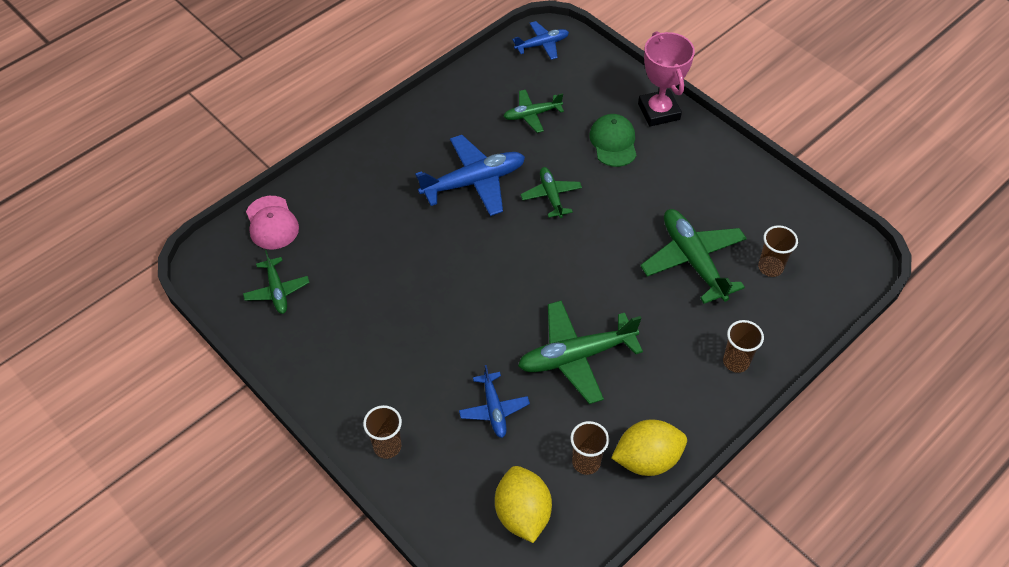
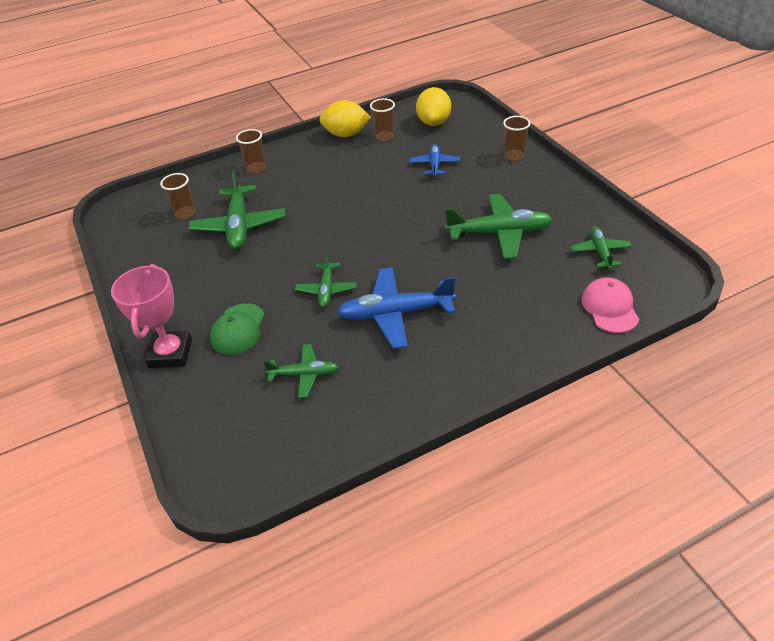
camera: 160 degrees left, 10 degrees down
(542, 44) = (243, 470): blue plane -> none
(576, 356) = (364, 183): green plane -> green plane (499, 233)

